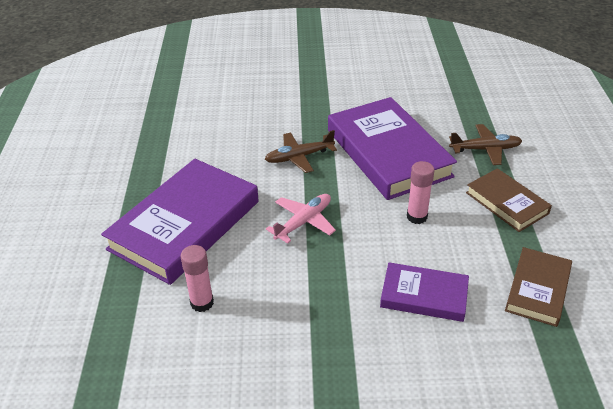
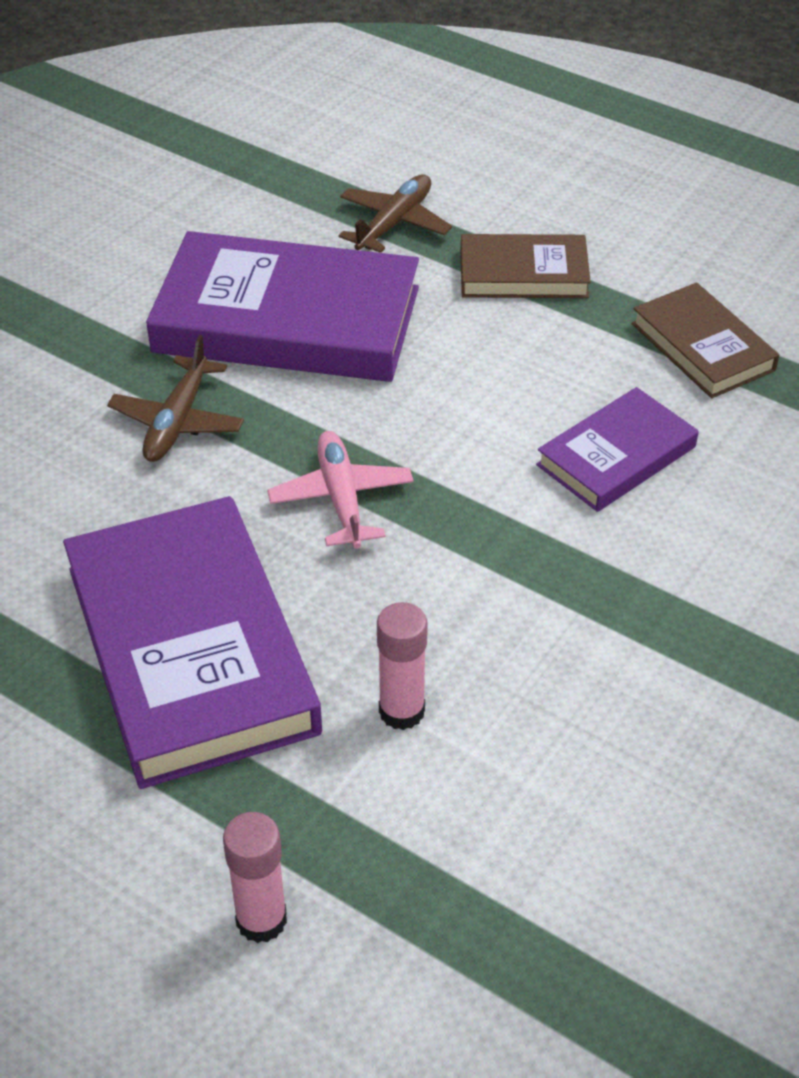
camera: 55 degrees left, 5 degrees up
(417, 217) = (459, 373): pink glue stick -> pink glue stick (261, 920)

